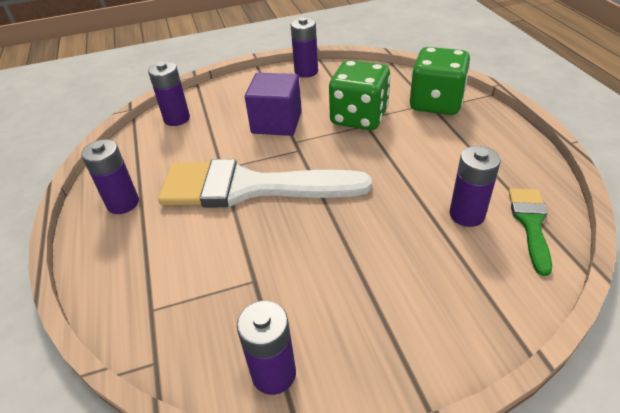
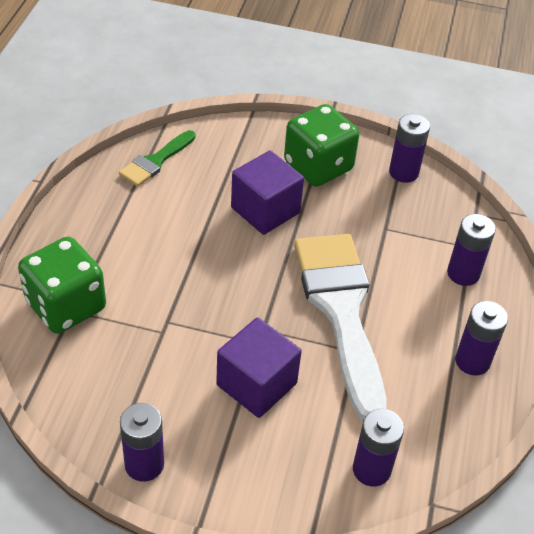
camera: 155 degrees left, 5 degrees up
(249, 187) = (341, 311): white brush -> white brush turned 135 degrees counterclockwise
(359, 117) = (163, 336): green dice -> green dice (318, 166)
(382, 233) = (265, 210): none -> purple cube
(467, 215) = (189, 189): purple battery -> purple battery (463, 273)

